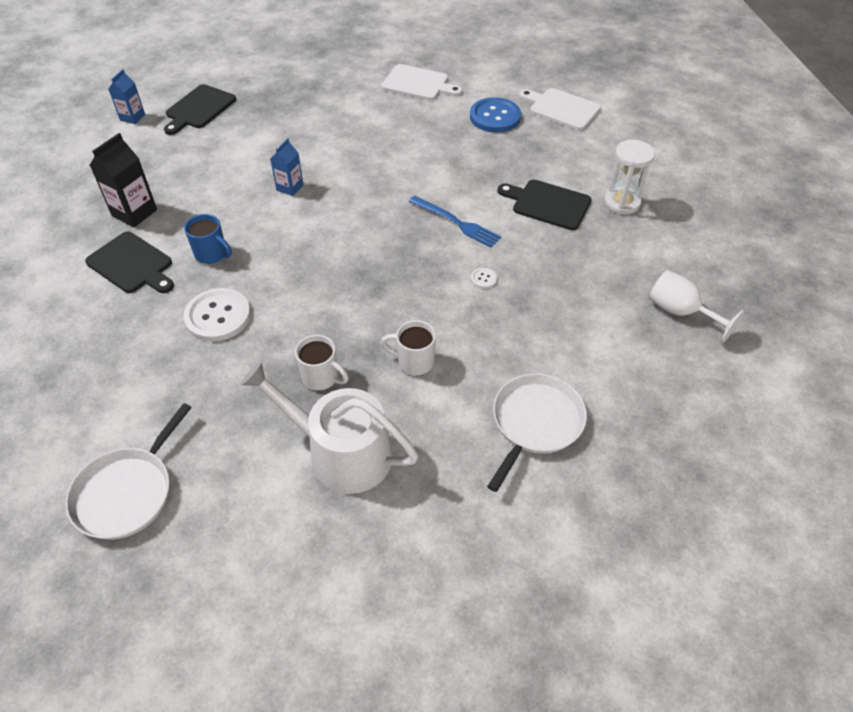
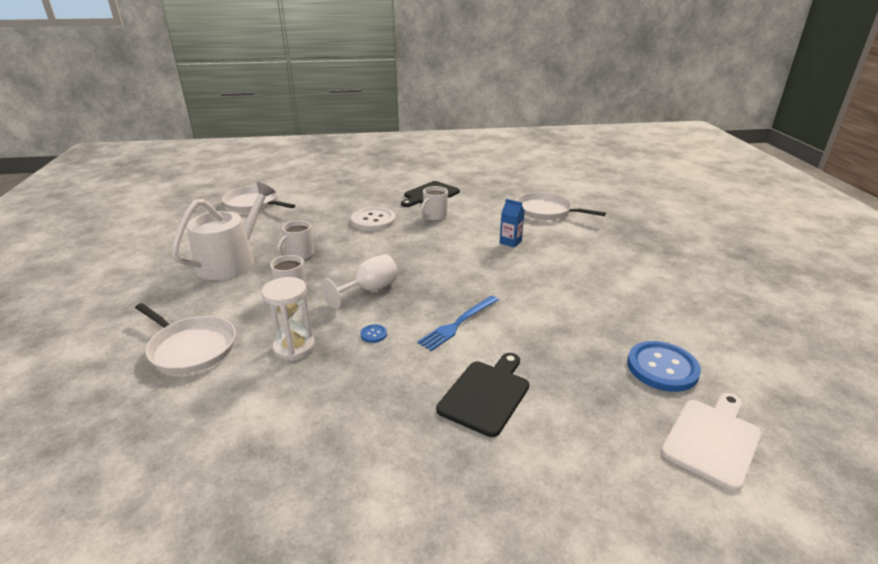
camera: 95 degrees right, 20 degrees down
(132, 117) = (590, 185): blue carton -> none
(134, 213) = (481, 192): black carton -> none
(199, 109) = (610, 205): black cutting board -> none
(207, 157) = (546, 211): none -> white pan
(212, 254) = (434, 216): blue mug -> white mug
(418, 84) = (709, 312): white cutting board -> none
(483, 279) = (373, 334): white button -> blue button
(622, 202) = (488, 472): white hourglass -> white hourglass (294, 347)
(681, 312) = (262, 492): white goblet -> white goblet (369, 290)

